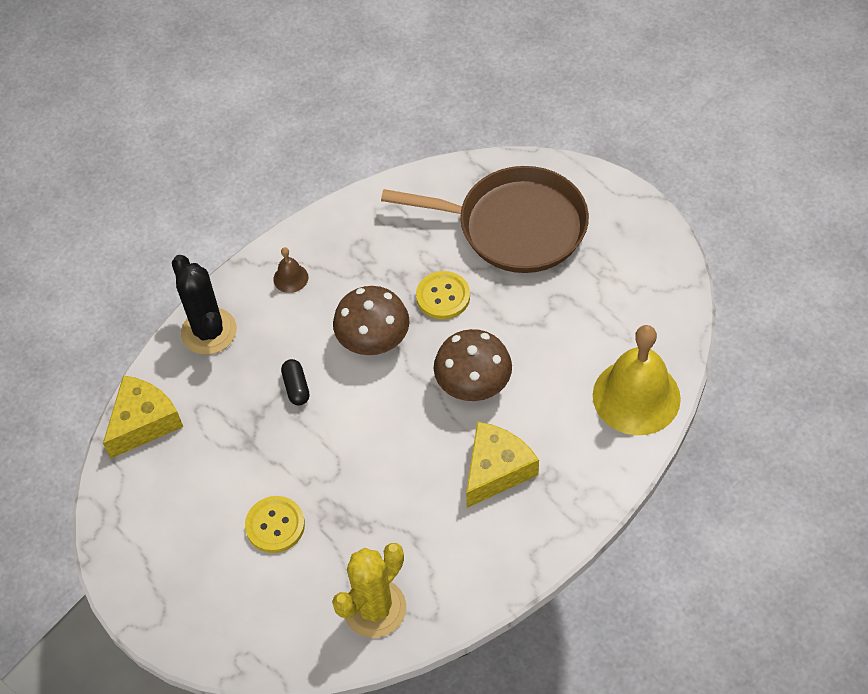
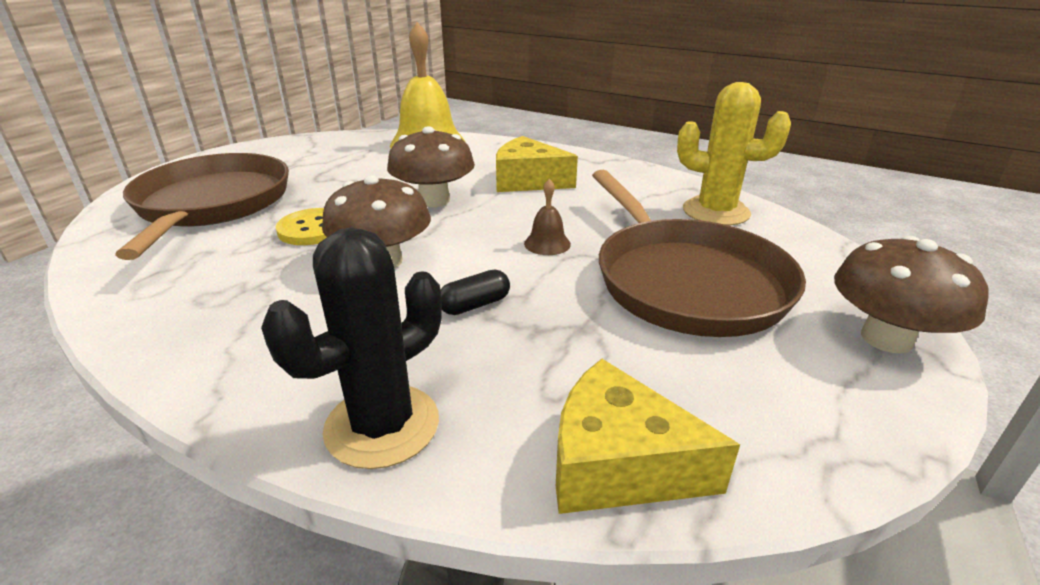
camera: 110 degrees left, 25 degrees down
(168, 611) = (886, 338): none -> brown mushroom
(275, 525) = (686, 281): yellow button -> brown pan
(290, 278) = (261, 351): brown bell -> brown bell (547, 243)

